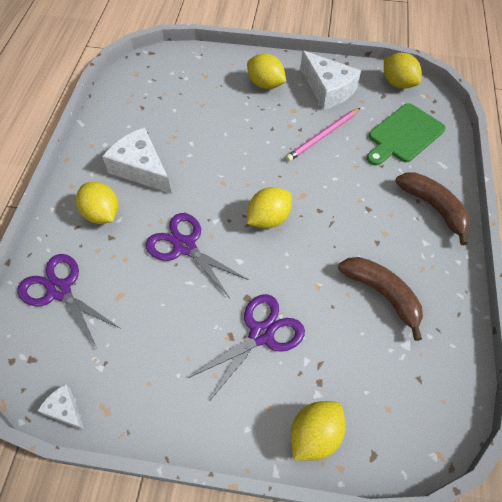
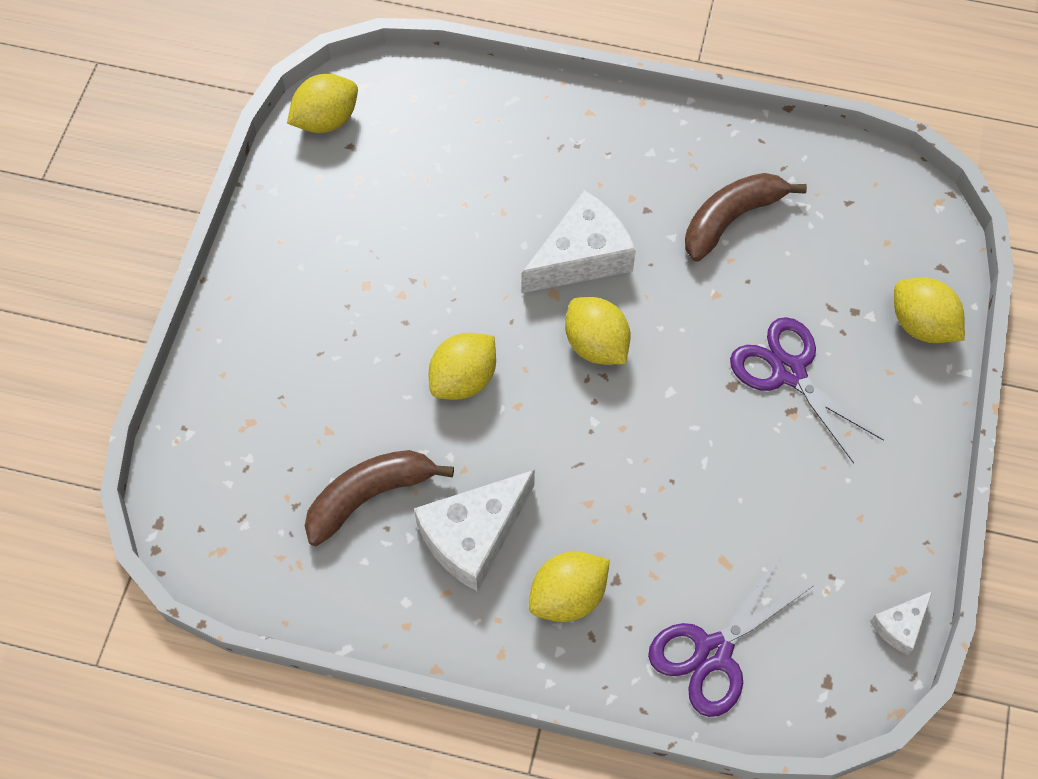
camera: 85 degrees left, 5 degrees up
(185, 246) = (640, 467): purple scissors -> none
(265, 84) = (292, 321): yellow lemon -> yellow lemon (463, 379)
(323, 136) = (433, 248): pink pencil -> none
(328, 89) = (323, 225): white cheese -> white cheese (581, 256)
(403, 135) = (445, 136): green cutting board -> none
(433, 207) = (591, 129): brown banana -> brown banana (369, 496)

